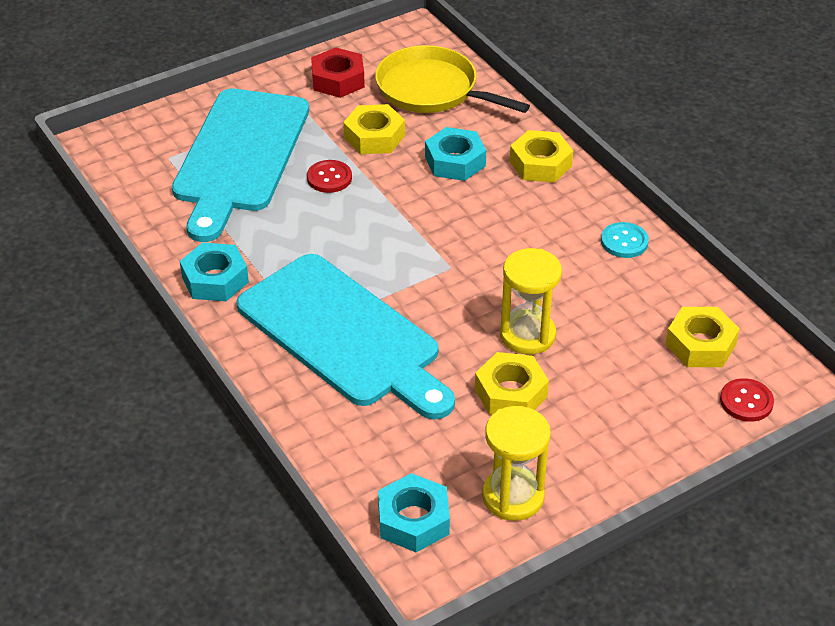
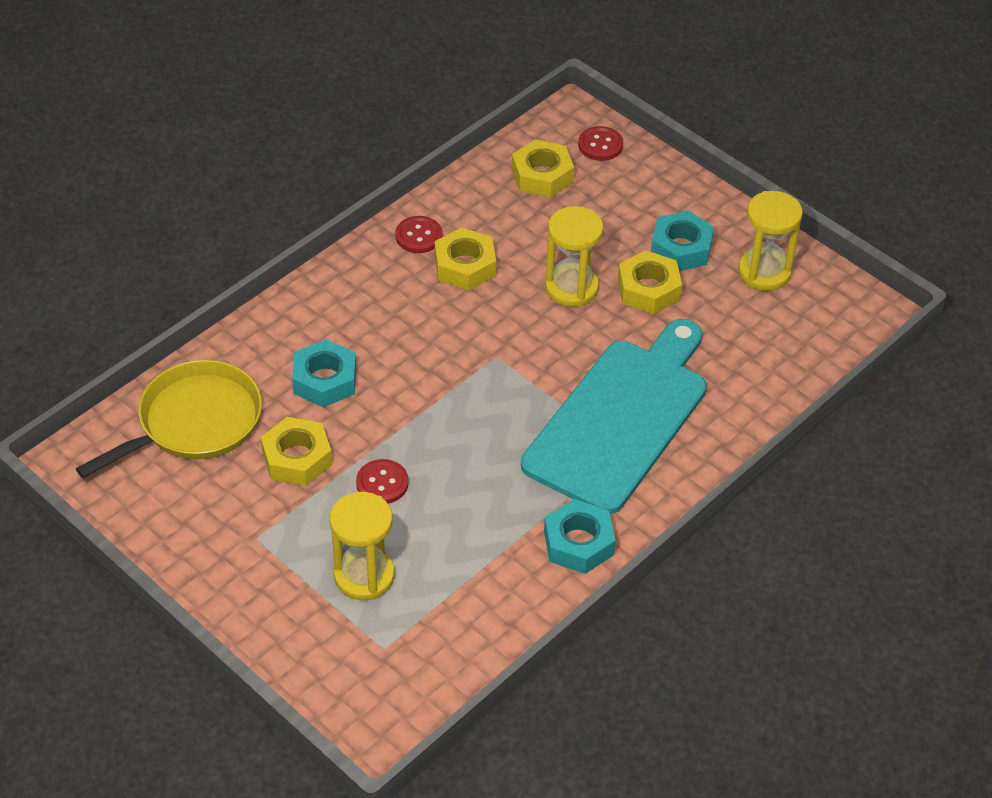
camera: 105 degrees left, 5 degrees up
(240, 156) = (364, 576): turquoise cutting board -> yellow hourglass
(338, 80) = (190, 516): red nut -> none
(413, 520) = (816, 329): turquoise nut -> turquoise nut (681, 248)
(432, 90) = (194, 422): yellow pan -> yellow pan turned 150 degrees counterclockwise
(540, 164) = (311, 311): yellow nut -> yellow nut (465, 266)
(624, 242) = (418, 236): turquoise button -> red button

